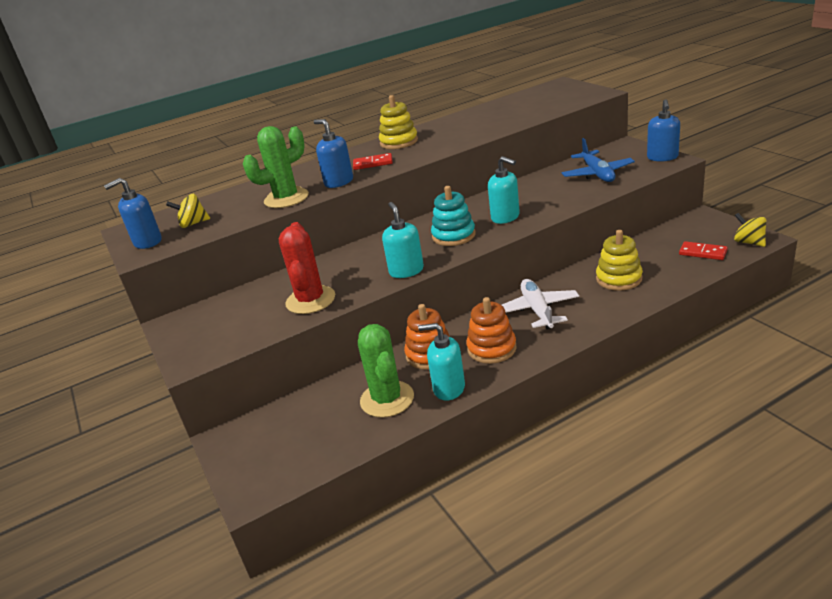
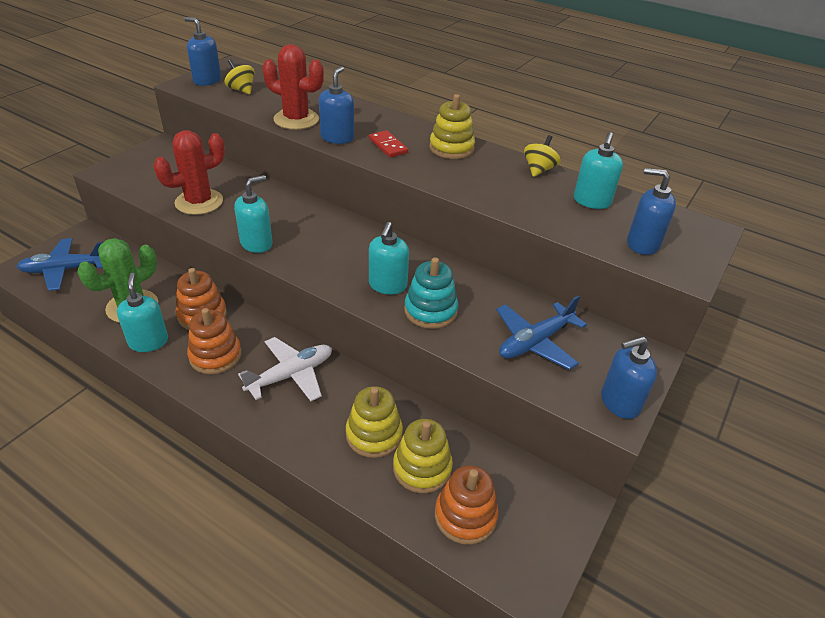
camera: 55 degrees right, 10 degrees up
(283, 452) = (64, 270): none -> blue plane
(286, 198) = (296, 119): green cactus -> red cactus
(453, 235) = (336, 257): turquoise stacking toy -> turquoise stacking toy (430, 311)
(507, 107) = (591, 201): none -> turquoise soap dispenser
(564, 100) = (642, 244): none -> blue soap dispenser
(657, 263) = (422, 468): none -> yellow stacking toy
(702, 253) = (465, 516): red domino -> orange stacking toy
(749, 242) = (514, 571): yellow spinning top -> yellow spinning top (539, 170)

